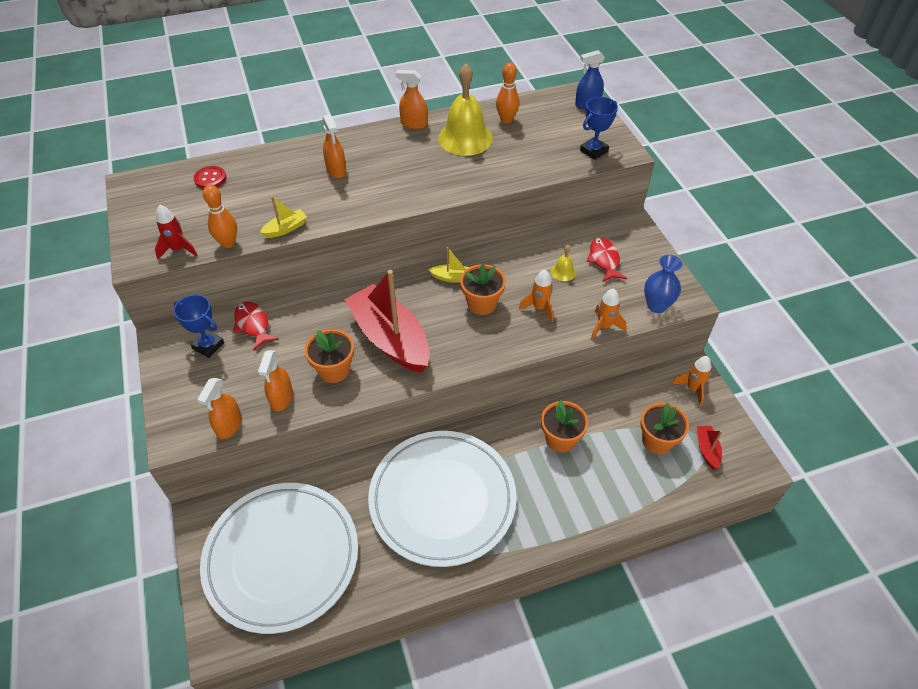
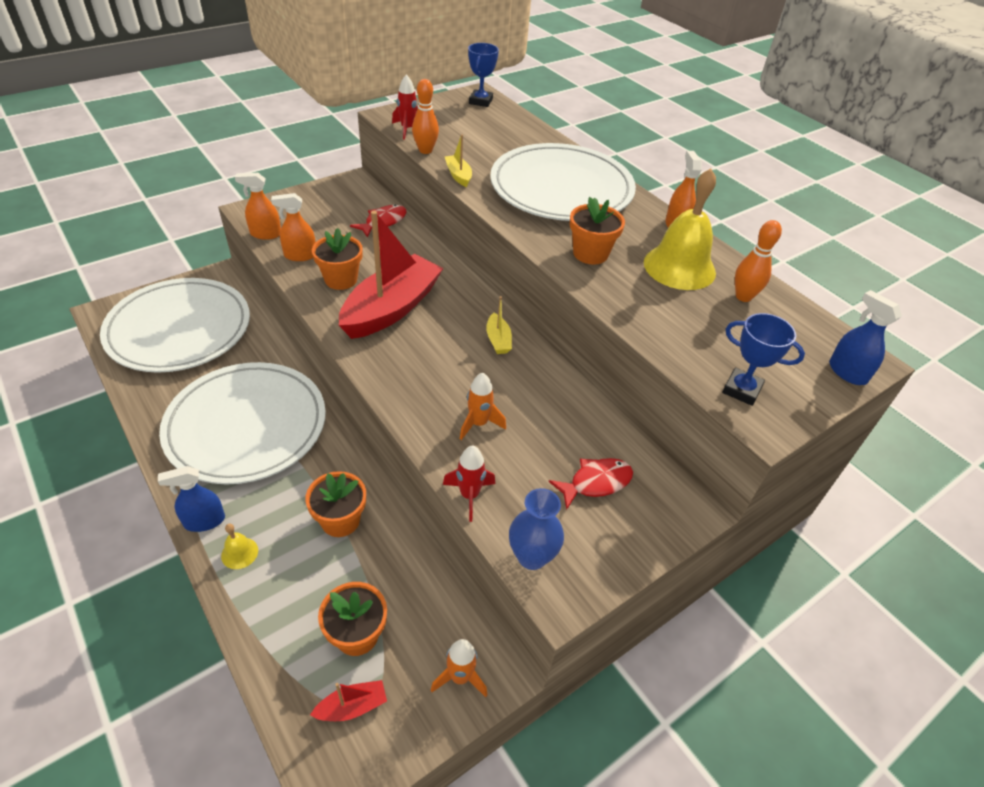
camera: 70 degrees right, 5 degrees down
(208, 346) = (352, 204): blue trophy -> blue trophy (480, 101)
(210, 179) = (506, 126): red button -> none
(285, 229) = (458, 175): yellow boat -> yellow boat turned 150 degrees counterclockwise
(336, 170) = (561, 188): orange spray bottle -> white plate
(482, 303) = (467, 370): orange flower pot -> orange flower pot (590, 253)
(542, 536) = (204, 521): none -> blue spray bottle
(563, 272) = (553, 440): yellow bell -> yellow bell (239, 553)
(604, 326) = (469, 495): orange rocket -> red rocket

